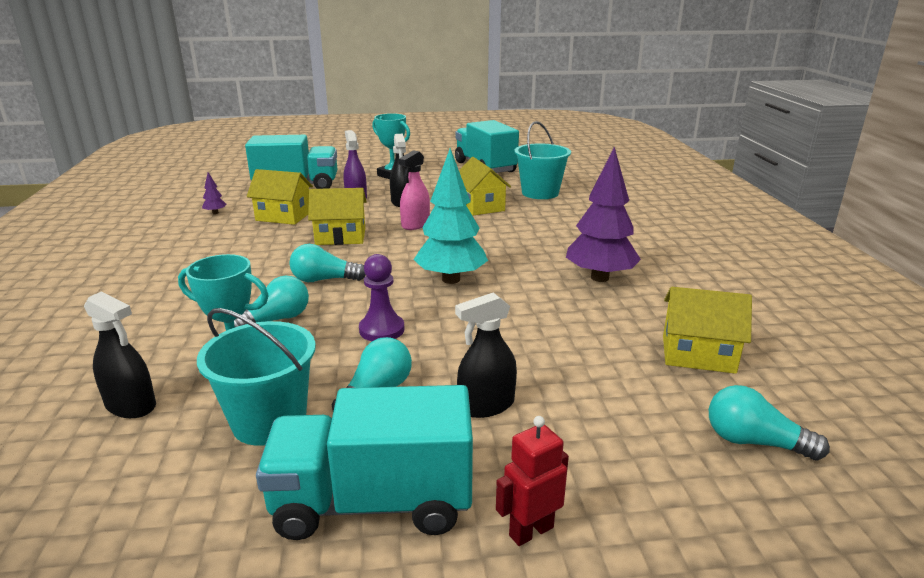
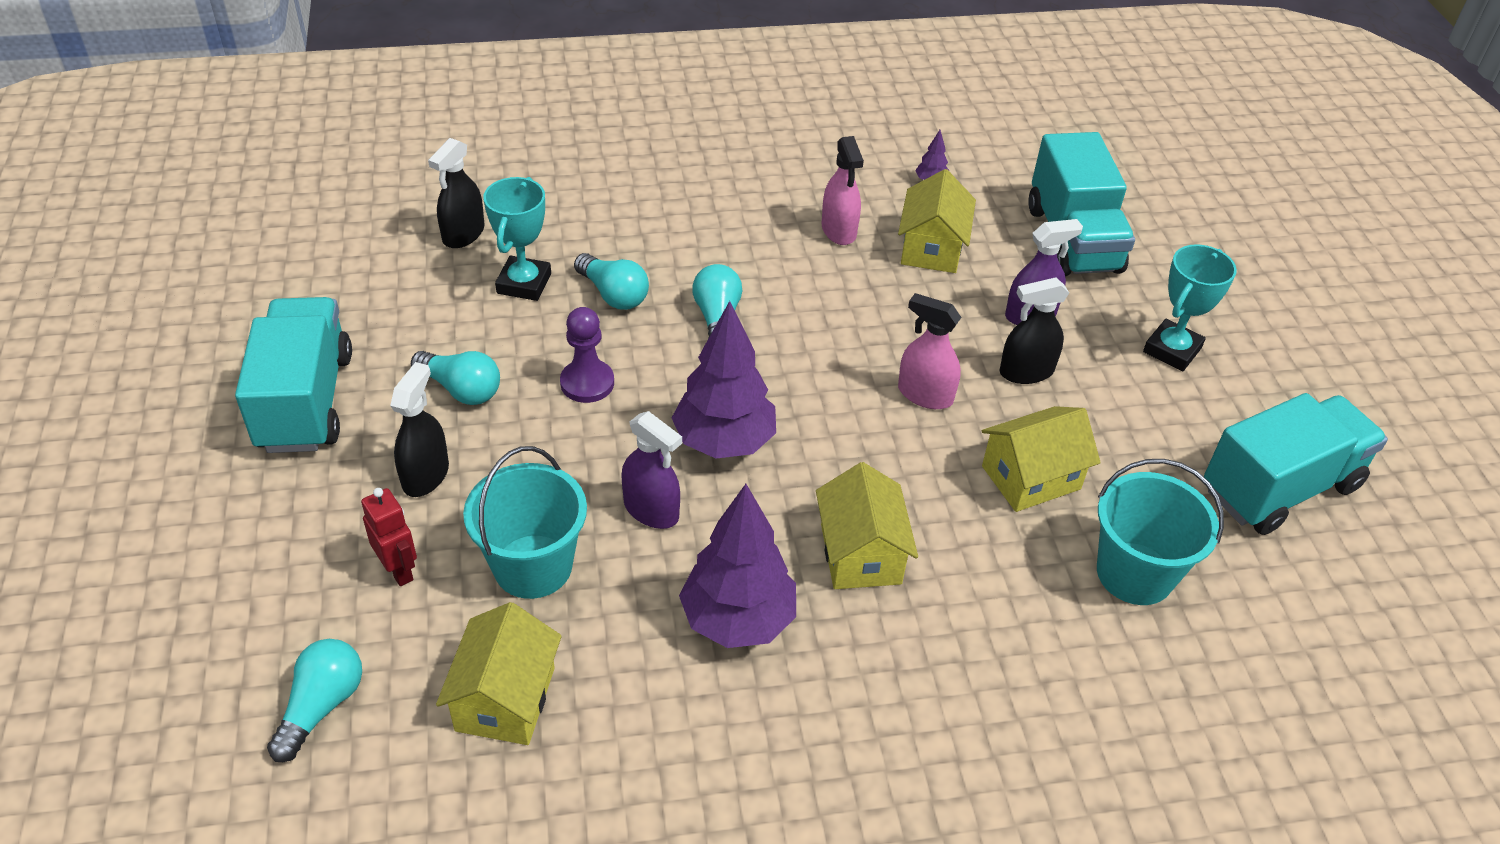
camera: 85 degrees right, 20 degrees up
(248, 239) = (839, 230): none -> pink spray bottle
(269, 421) = (426, 322): turquoise bucket -> turquoise bucket (533, 566)
(340, 236) = (862, 316): yellow house -> yellow house (860, 554)
(451, 279) = (724, 442): turquoise tree -> purple tree
(486, 405) = (425, 475): black spray bottle -> black spray bottle turned 45 degrees clockwise
(515, 304) = (651, 510): none -> purple spray bottle
(531, 531) = (247, 501): red robot -> red robot (399, 570)

